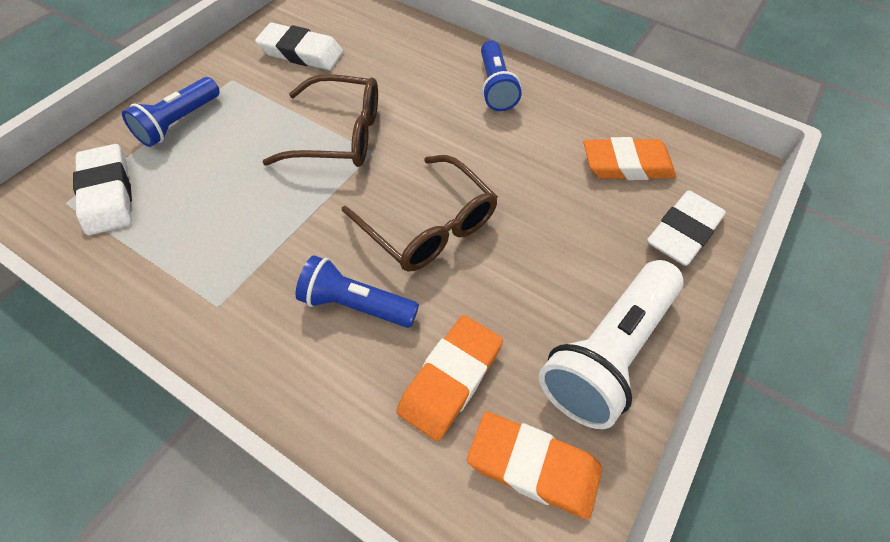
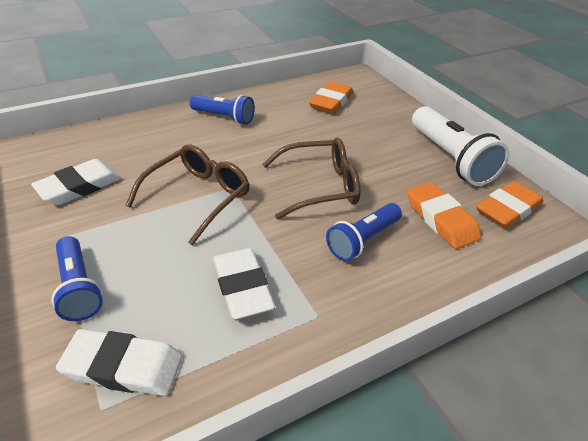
camera: 60 degrees left, 15 degrees down
(683, 232) = (389, 106): white eraser -> white eraser (242, 287)

